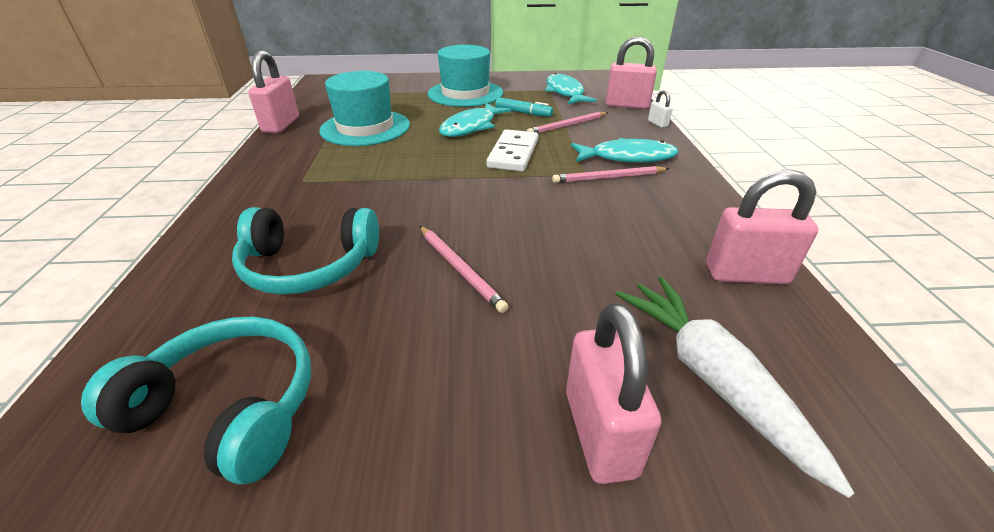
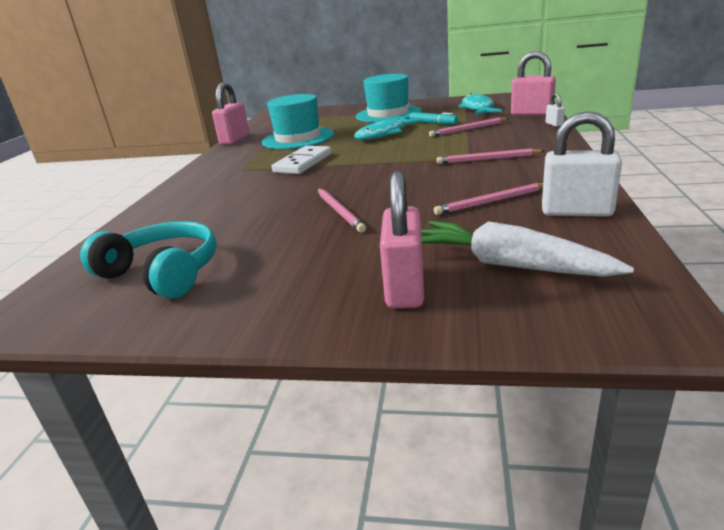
camera: 15 degrees right, 10 degrees down
(309, 266) = (232, 211): turquoise headphones -> none
(513, 154) = (412, 148): white domino -> white domino (303, 163)
(627, 157) = (512, 146): turquoise fish -> none
(642, 254) = (491, 202): none -> pink pencil
(711, 378) = (508, 265): white carrot -> white carrot turned 45 degrees counterclockwise
(746, 274) = (576, 211): pink padlock -> white padlock

